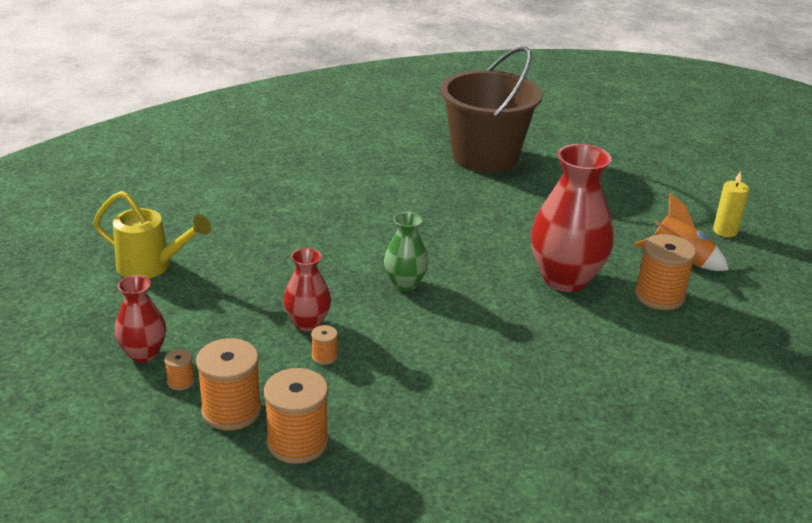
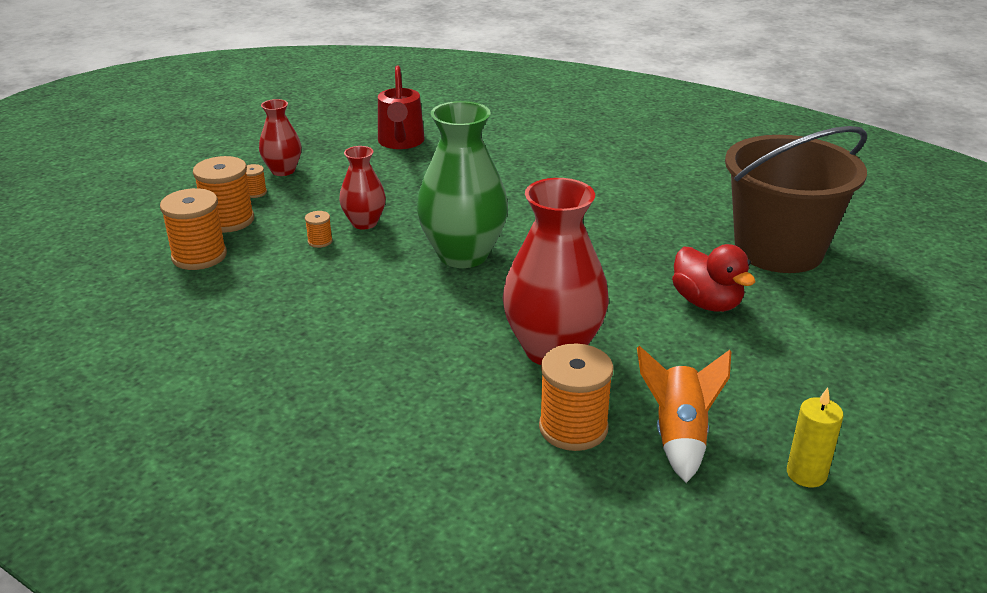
camera: 70 degrees right, 0 degrees up
(151, 266) = (401, 142): yellow watering can -> red watering can
(405, 284) = (463, 255): green vase -> green vase, size x1.85
(536, 203) = (707, 303): none -> red duck

